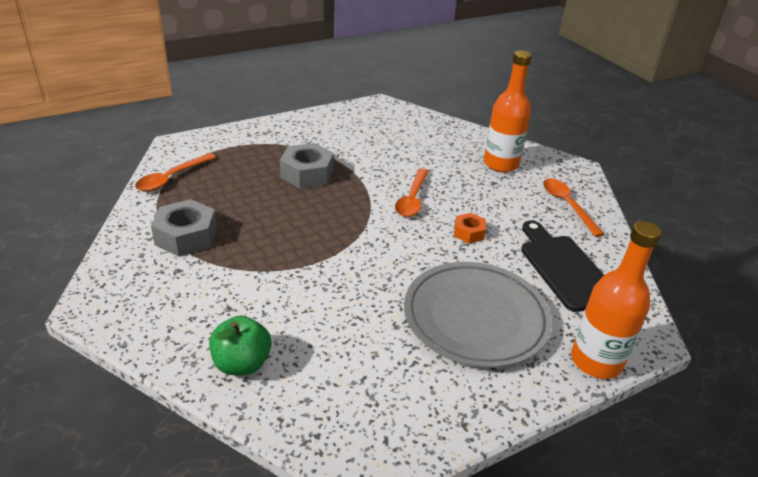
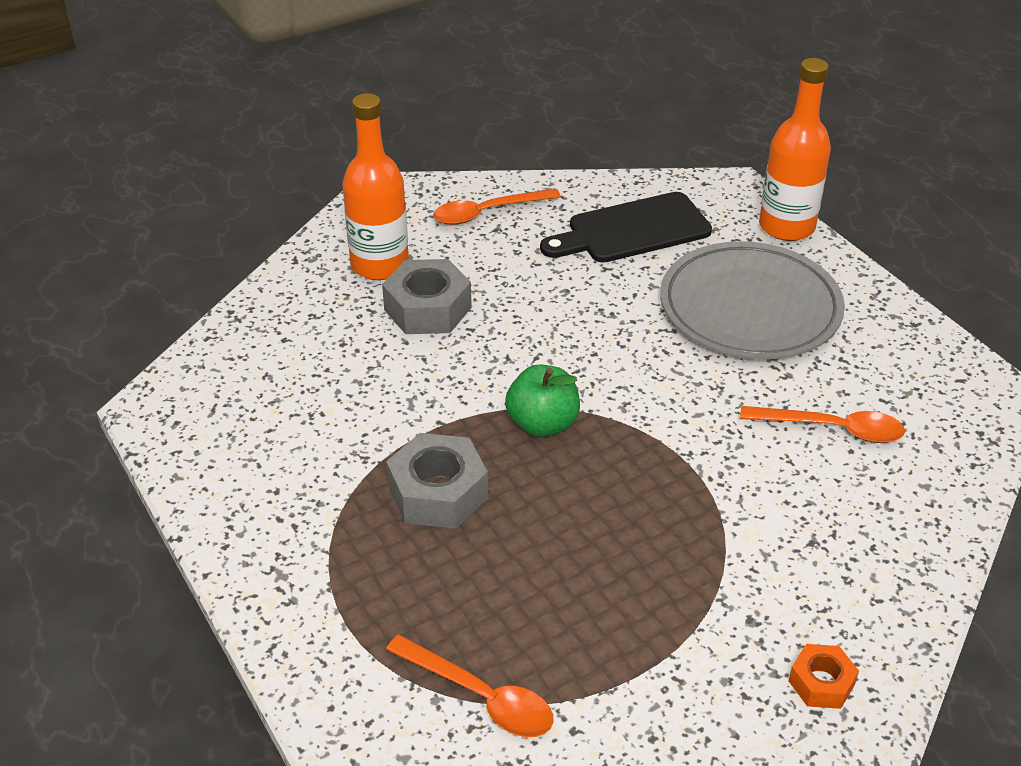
camera: 90 degrees left, 5 degrees up
(186, 236) = (662, 629): grey nut -> grey nut (428, 309)
(242, 363) = (908, 511): green apple -> green apple (542, 424)
(412, 199) = (498, 361): orange spoon -> orange spoon (832, 429)
(469, 233) = (574, 306): orange nut -> orange nut (821, 683)

